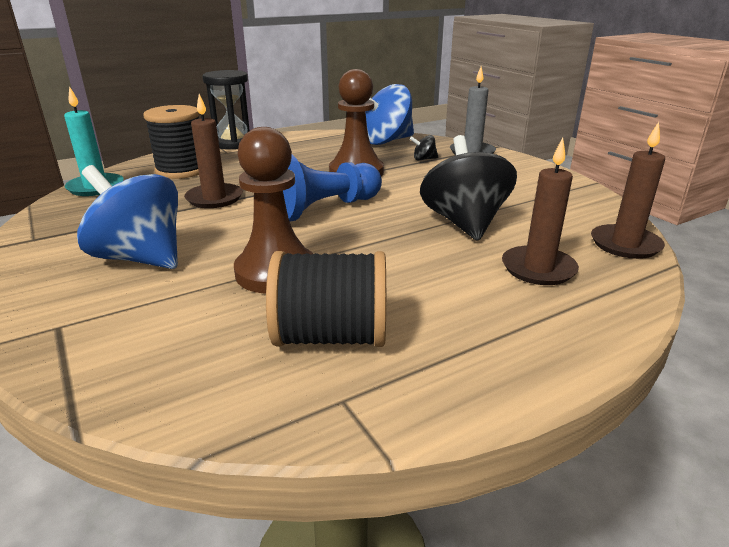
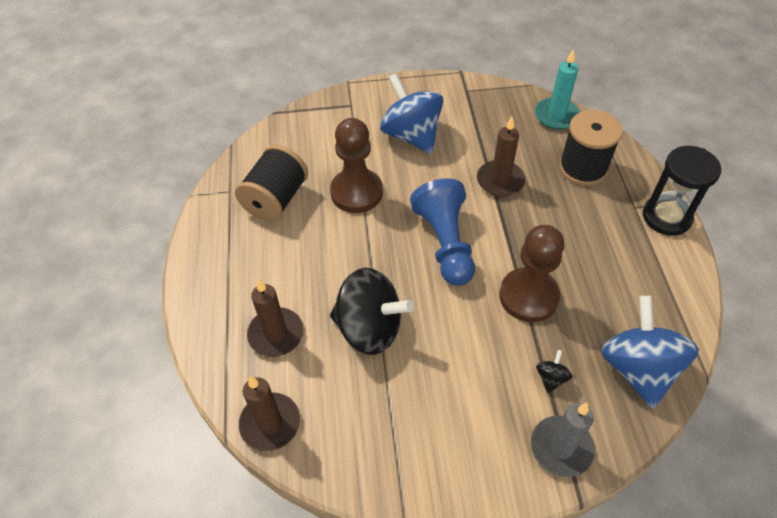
camera: 115 degrees right, 25 degrees up
(140, 258) = (411, 135): blue spinning top -> blue spinning top turned 90 degrees counterclockwise

